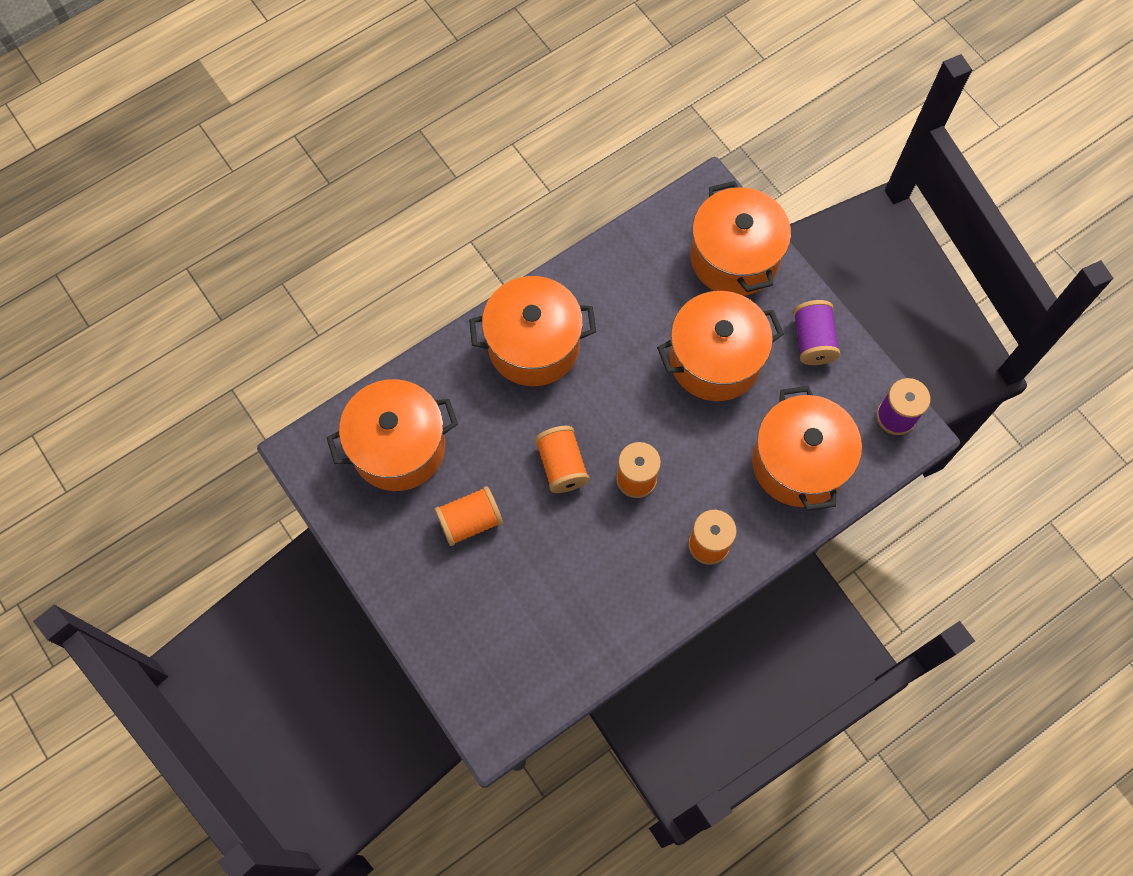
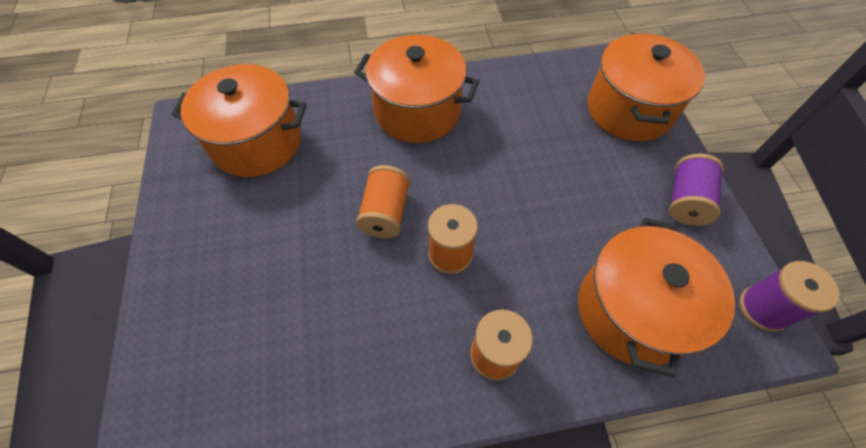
camera: 25 degrees right, 10 degrees down
(470, 521) = (273, 226): orange spool -> none
(715, 360) = (578, 181): orange pot -> none

